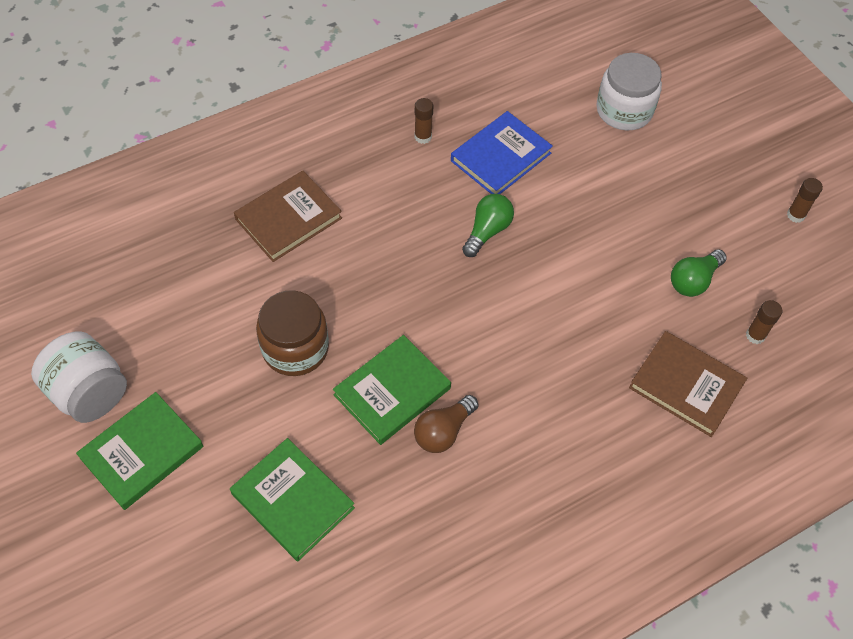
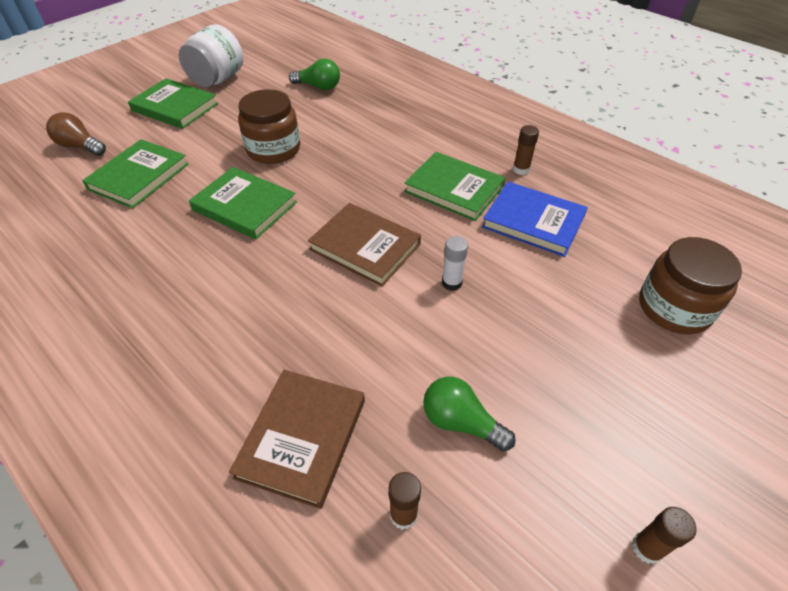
camera: 75 degrees right, 10 degrees down
(288, 219) = (392, 121): brown book -> brown book (365, 247)
(433, 200) = (454, 189): none -> green book
(443, 431) = (210, 244): brown light bulb -> brown light bulb (80, 146)
(487, 231) = (438, 230): green light bulb -> green light bulb (318, 87)
(557, 242) = (451, 283): none -> white glue stick
(624, 110) = (674, 308): white jar -> brown jar

